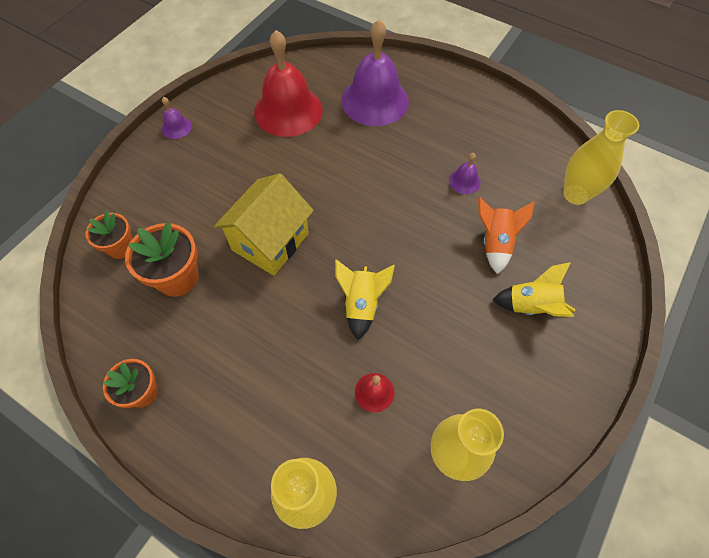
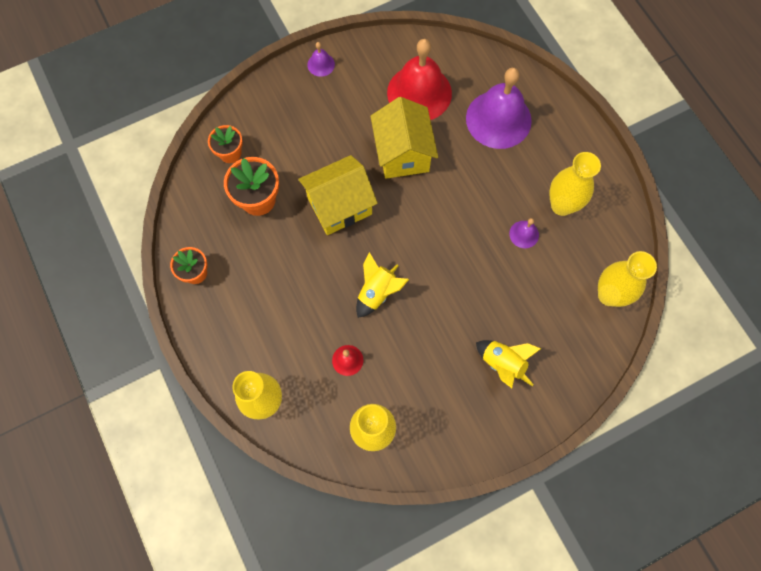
camera: 30 degrees right, 10 degrees up
(305, 166) = (402, 153): none -> yellow house
(479, 142) = (562, 205): none -> yellow vase
(495, 243) = (511, 300): orange rocket -> none

